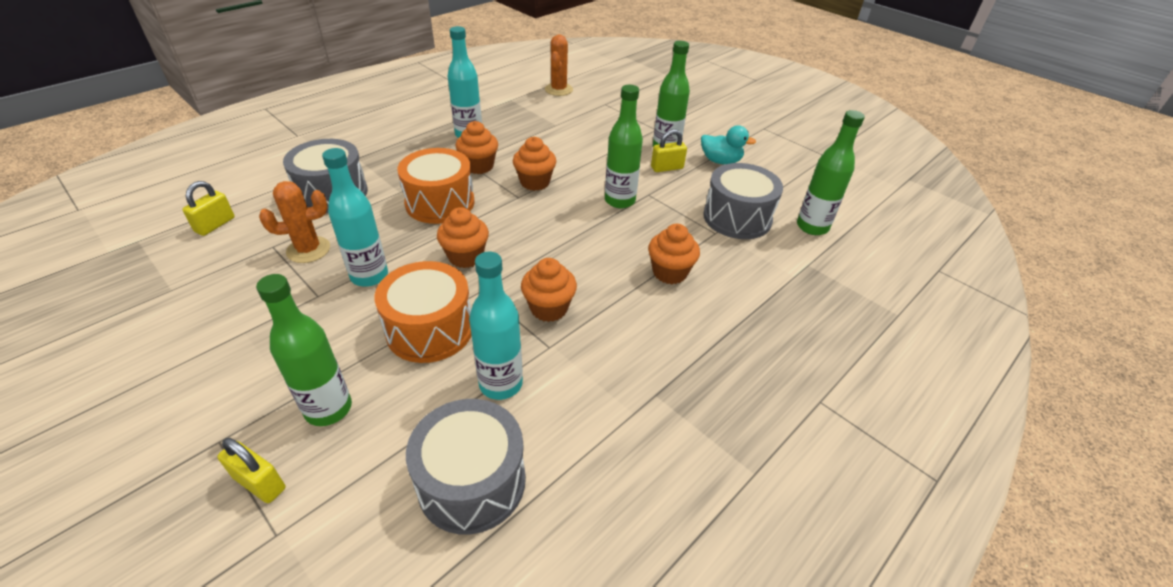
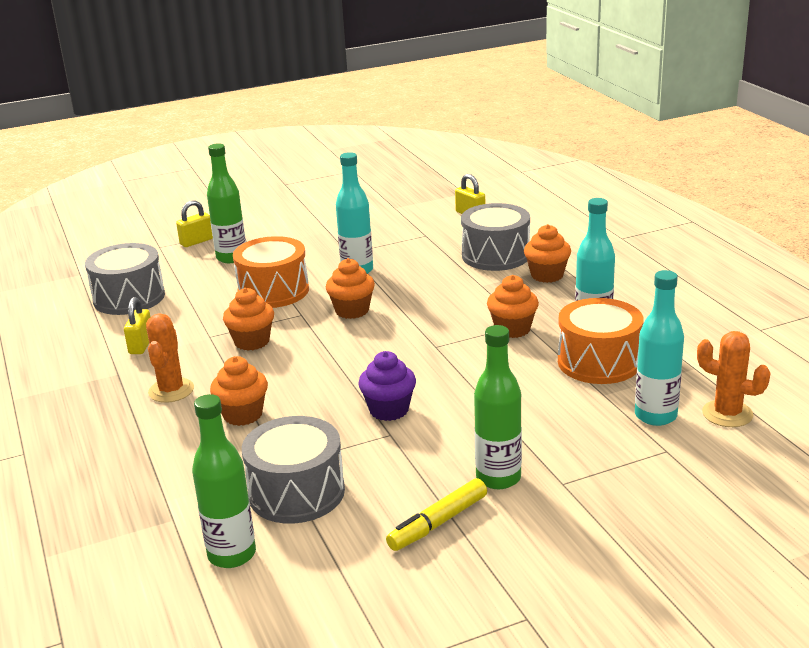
camera: 115 degrees right, 15 degrees down
(308, 250) = (410, 248): orange cactus -> orange cactus (171, 390)
(440, 203) = (449, 304): orange drum -> orange drum (598, 362)
(501, 384) = (193, 313): turquoise bottle -> turquoise bottle (655, 416)
(535, 182) = (460, 359): orange cupcake -> orange cupcake (547, 275)
(619, 201) = (389, 410): green bottle -> purple cupcake
(667, 168) = (444, 465): yellow padlock -> yellow padlock (141, 345)
(720, 161) = (438, 523): turquoise duck -> yellow marker

